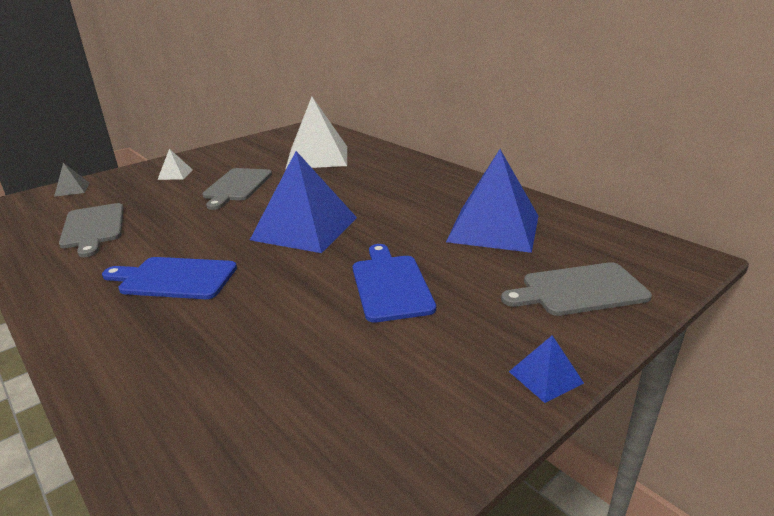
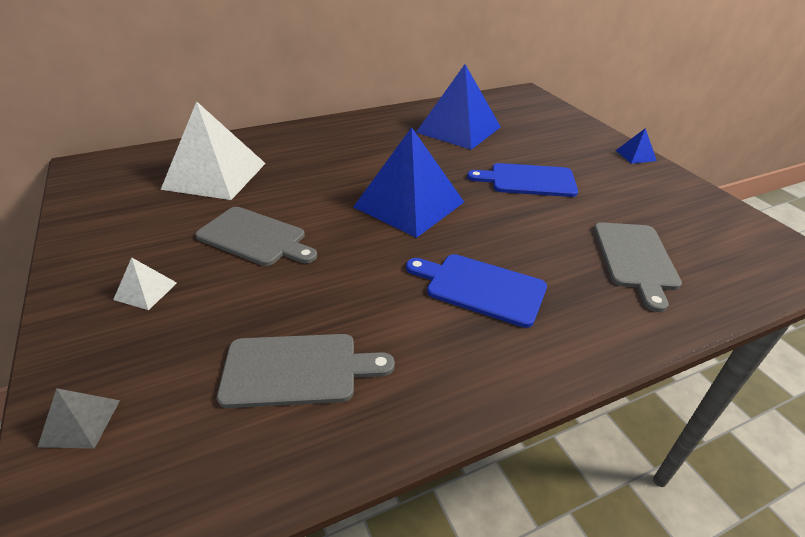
camera: 75 degrees left, 10 degrees up
(174, 278) = (481, 288): blue cutting board -> blue cutting board turned 90 degrees clockwise
(579, 290) = (552, 126): grey cutting board -> grey cutting board (635, 259)

